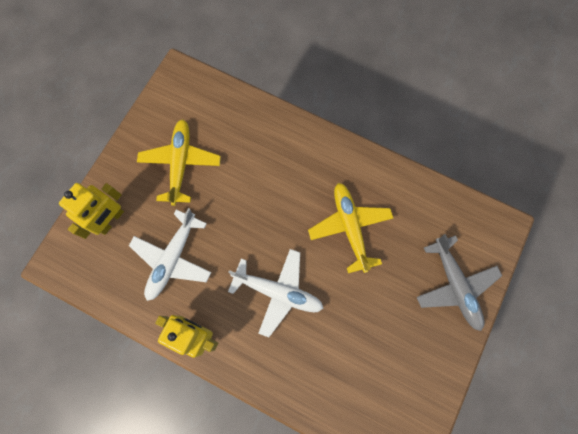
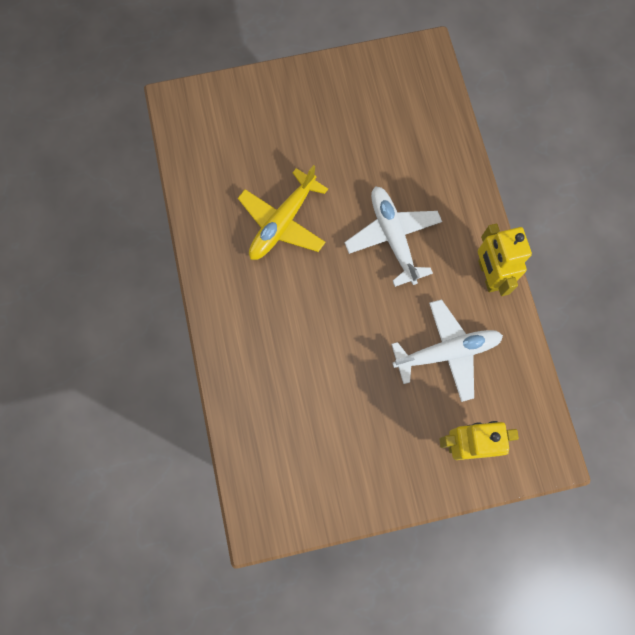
camera: 130 degrees left, 0 degrees up
(180, 163) = (354, 429): yellow plane -> none
(455, 285) = (262, 105): grey plane -> none

